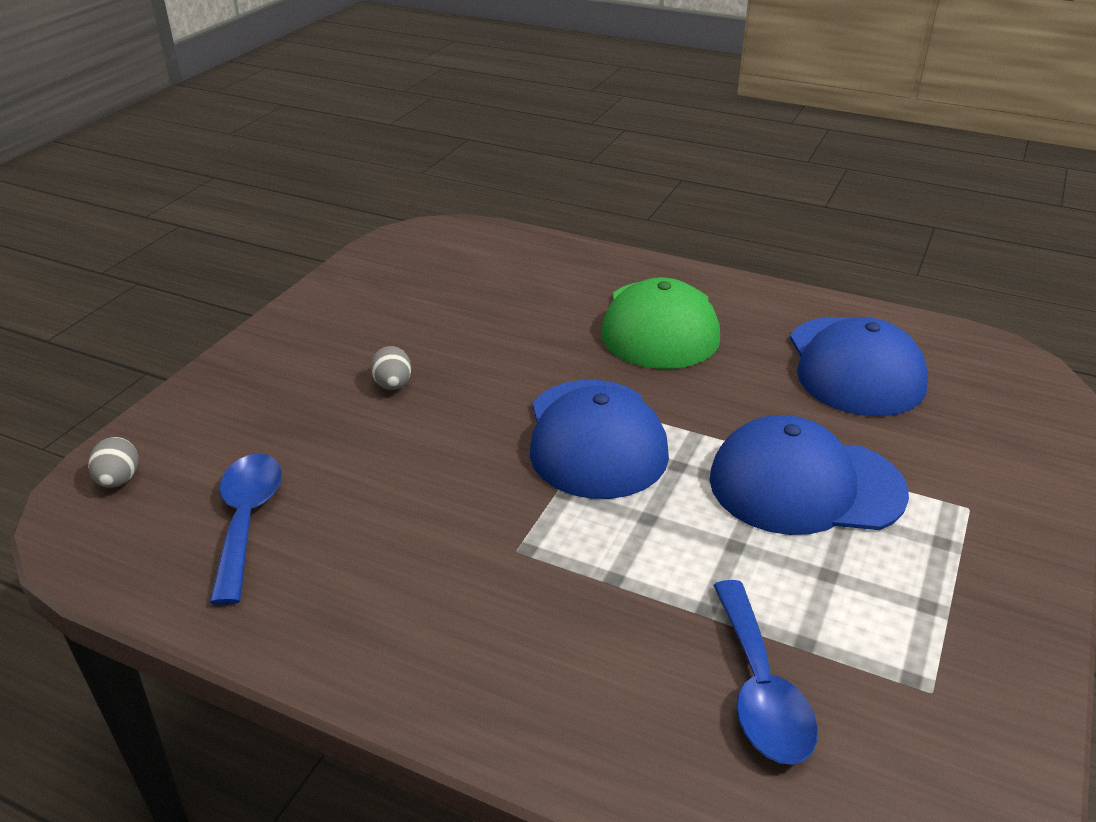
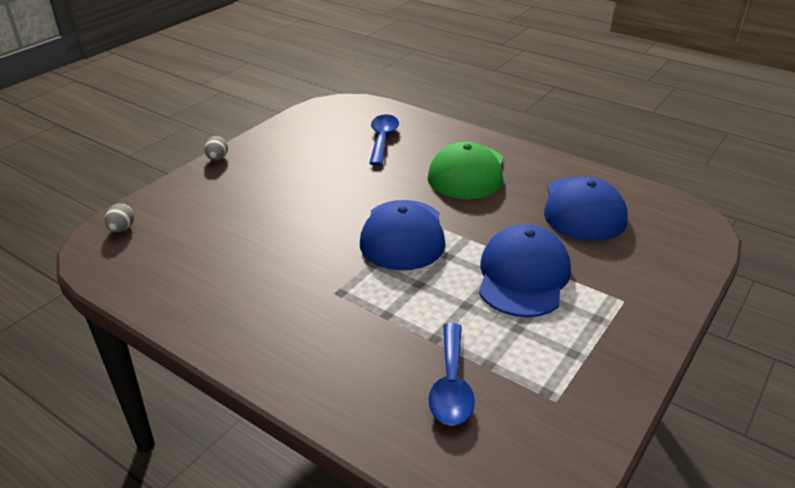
camera: 10 degrees right, 0 degrees up
(247, 520) = (186, 258): blue spoon -> blue spoon (382, 139)
(393, 385) = (292, 192): grey egg -> grey egg (217, 159)
(805, 485) = (523, 276): blue cap -> blue cap turned 90 degrees clockwise

